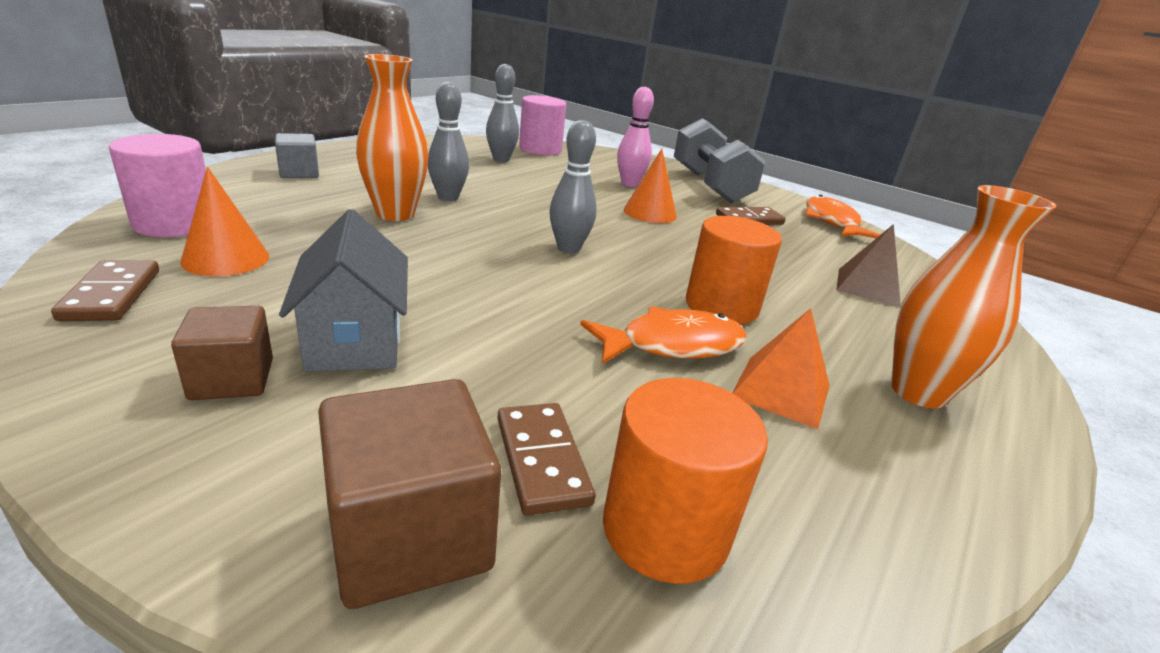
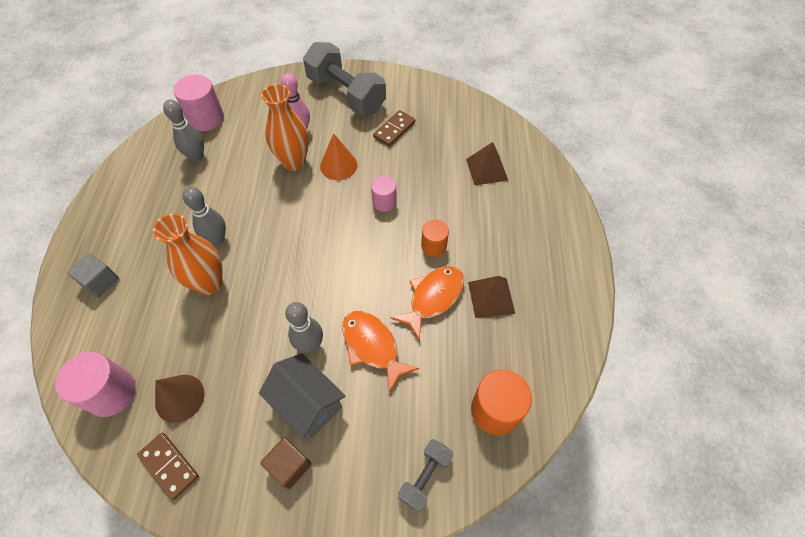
camera: 30 degrees left, 30 degrees up
(226, 259) = (179, 398): orange cone -> brown cone
(410, 535) = (425, 477): brown cube -> grey dumbbell
(542, 460) = (436, 411): brown domino -> none
(568, 248) = (329, 246): grey bowling pin -> grey bowling pin (310, 345)
(682, 252) = (384, 202): none -> pink cylinder
(721, 306) = (434, 246): orange cylinder -> orange cylinder, size x0.61
(781, 390) = (491, 297): orange pyramid -> brown pyramid
(832, 222) = (438, 96): orange fish -> orange fish (372, 346)
(918, 392) = (540, 255): orange vase -> orange vase (294, 162)

